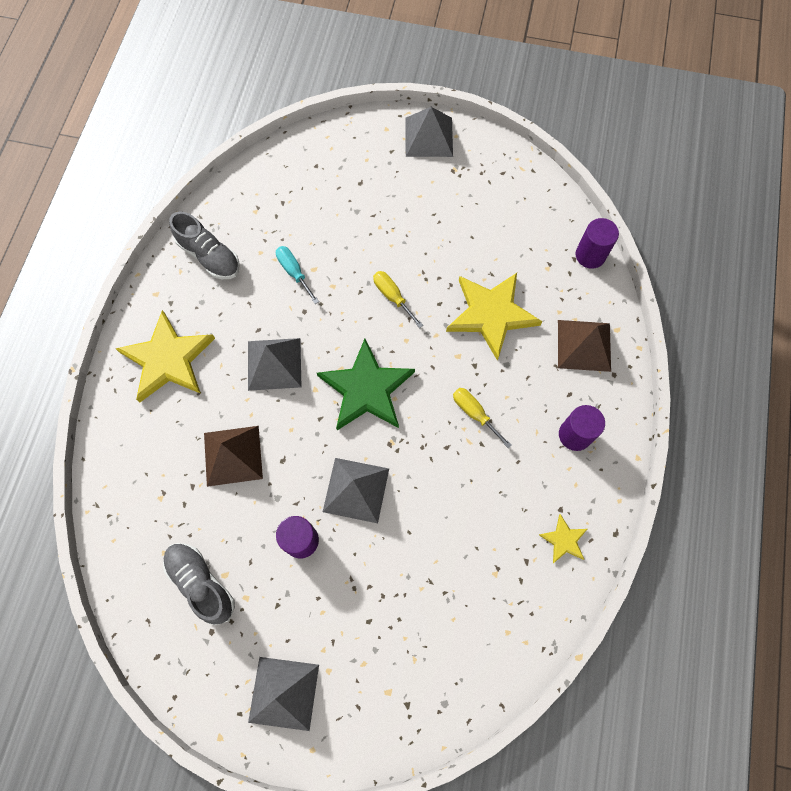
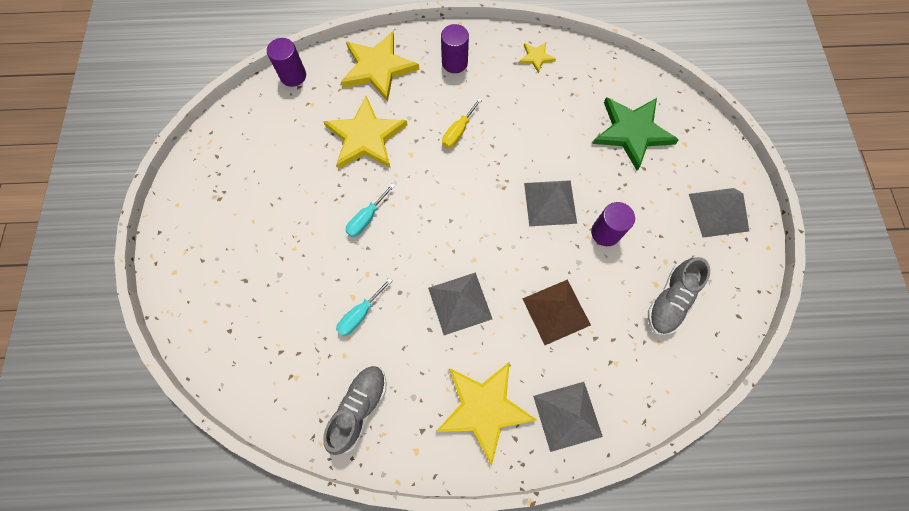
camera: 105 degrees left, 0 degrees up
(366, 389) = (461, 217): green star -> green star (632, 132)
(392, 297) = (366, 218): yellow screwdriver -> turquoise screwdriver
(428, 137) = (180, 229): grey pyramid -> grey pyramid (567, 416)
(584, 345) = (378, 68): brown pyramid -> yellow star

